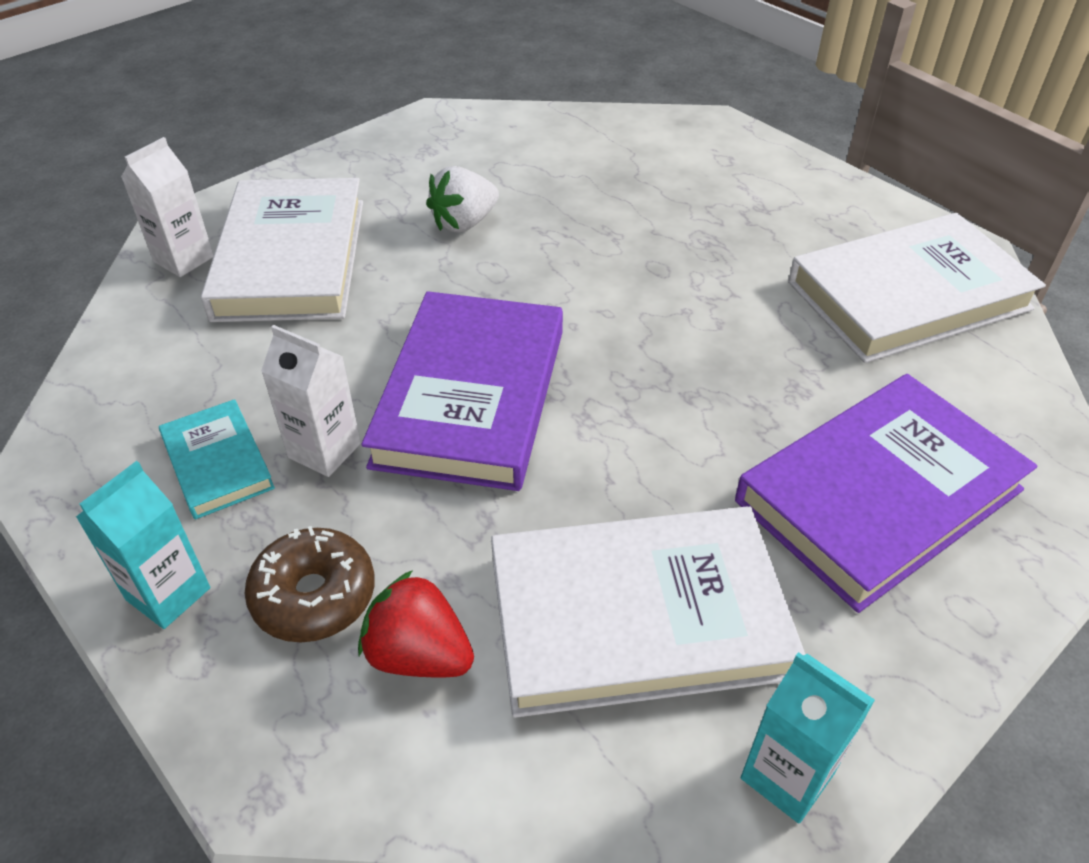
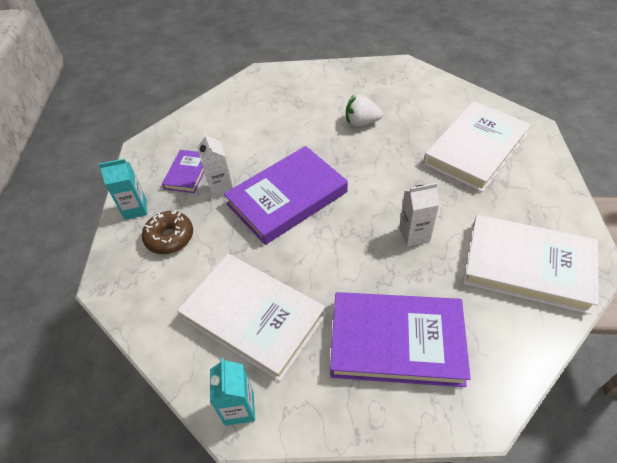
camera: 45 degrees right, 5 degrees up
(183, 259) = (249, 88): white carton -> white carton (414, 234)
(218, 463) = (187, 173): turquoise book -> purple book
(291, 258) = (283, 106): white book -> white book (475, 149)
(419, 654) = (178, 278): red strawberry -> none

